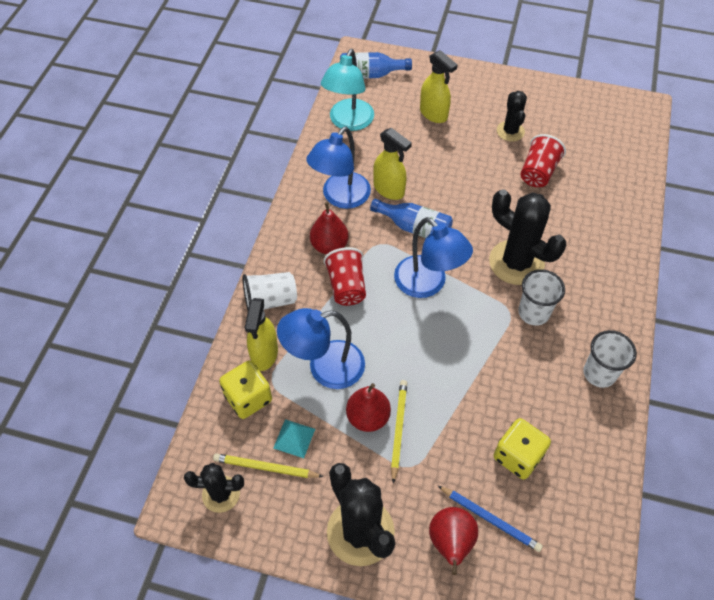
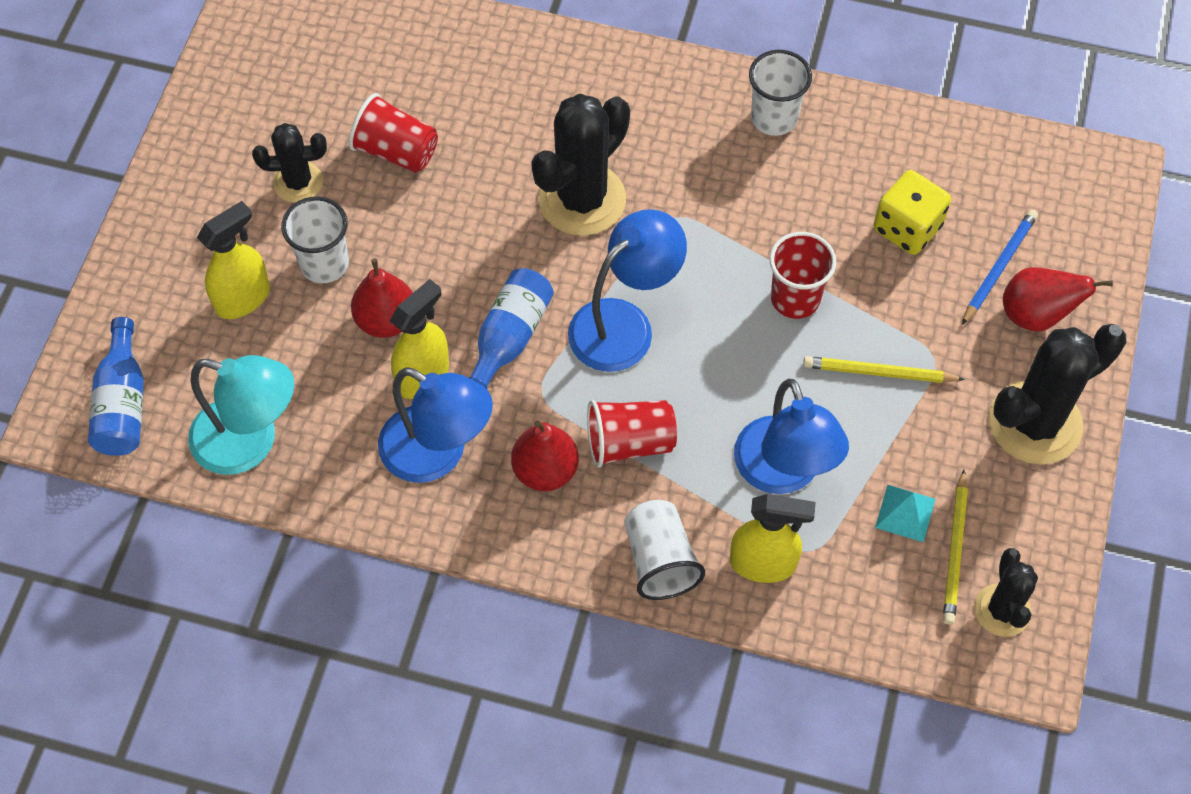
camera: 90 degrees left, 5 degrees up
(248, 398) = (843, 583): yellow dice -> none
(368, 417) = (863, 412): red pear -> red pear (386, 320)
(453, 380) = (795, 299): none -> red cup
(533, 313) = (675, 186): white cup -> white cup (324, 264)

